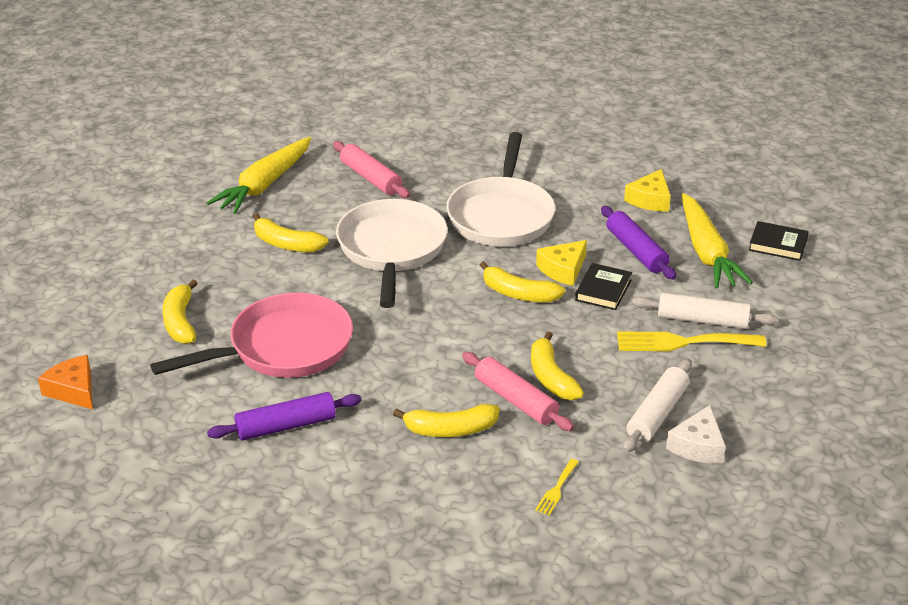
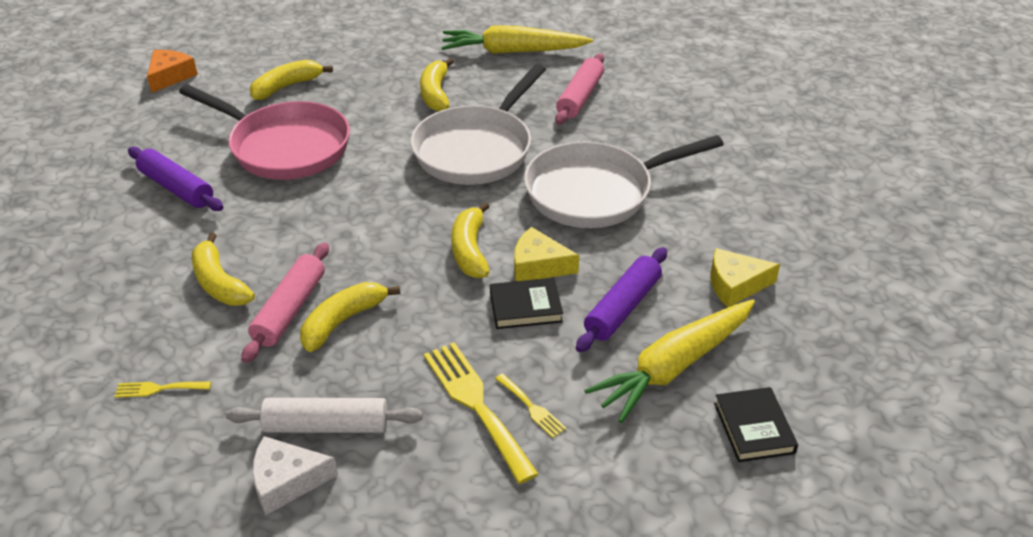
camera: 60 degrees right, 5 degrees up
(392, 250) = (476, 149): white pan -> white pan turned 150 degrees clockwise
(702, 320) = (531, 408): white rolling pin -> yellow fork

